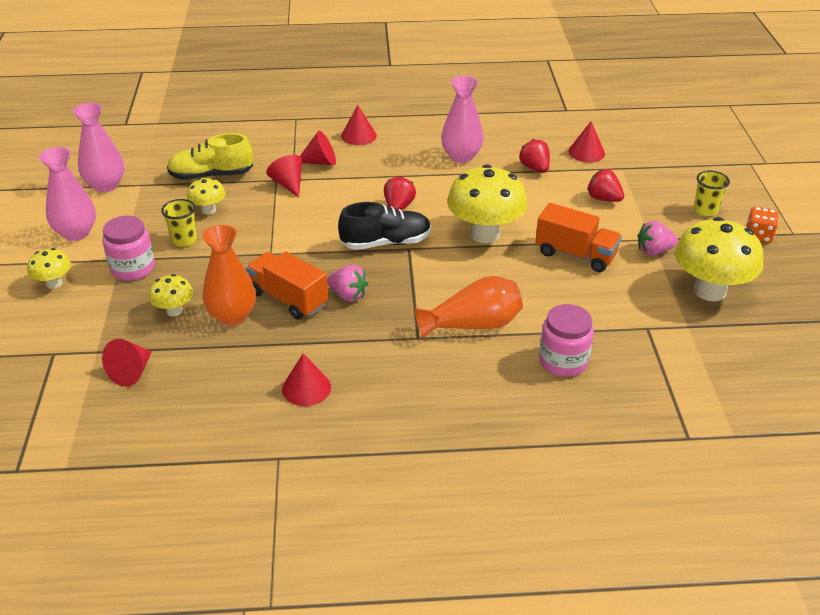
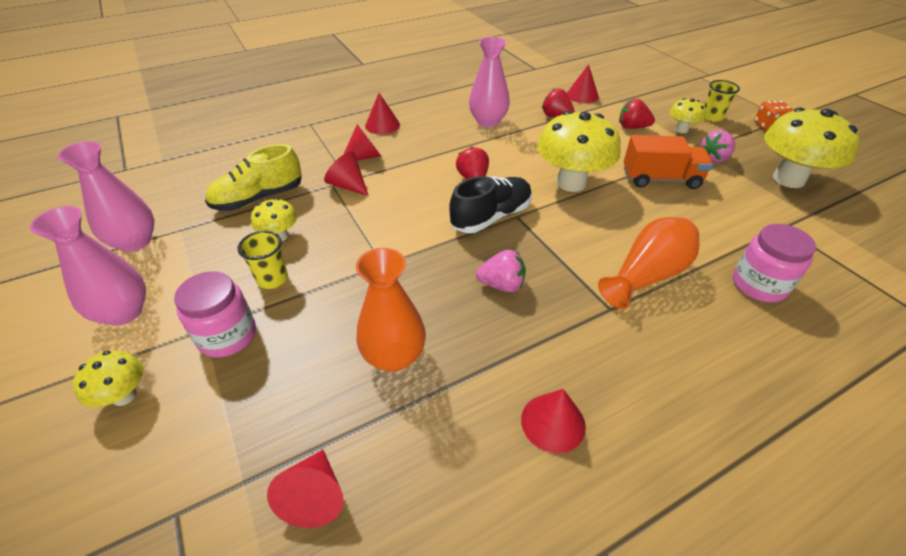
camera: 25 degrees left, 5 degrees up
(174, 311) = (317, 376): yellow mushroom -> yellow mushroom (681, 130)
(288, 299) = (442, 311): orange truck -> none

